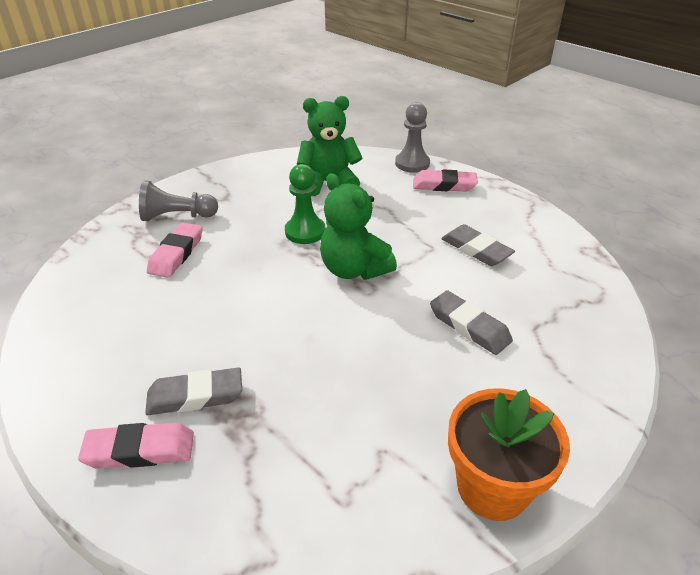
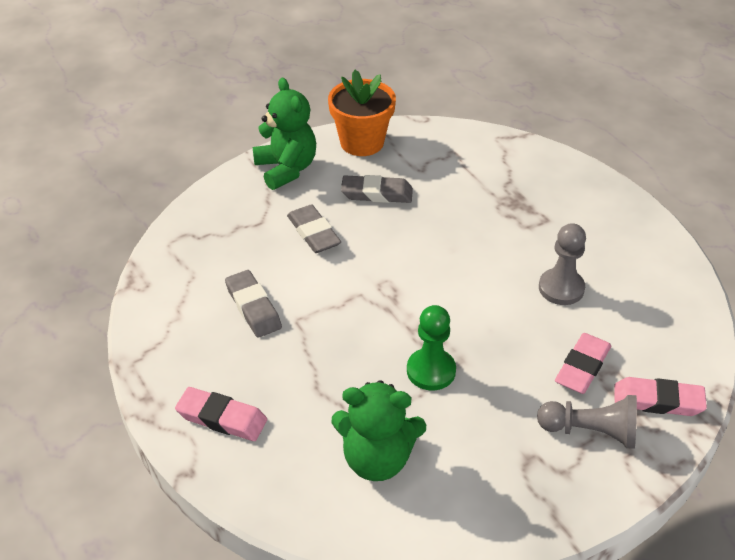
camera: 165 degrees left, 5 degrees up
(140, 450) = (582, 196): pink eraser -> pink eraser (658, 400)
(195, 396) = (547, 222): grey eraser -> grey eraser (377, 194)
(354, 269) = (391, 308): green teddy bear -> green teddy bear (286, 169)
(412, 163) = (238, 478): grey pawn -> grey pawn (561, 288)

